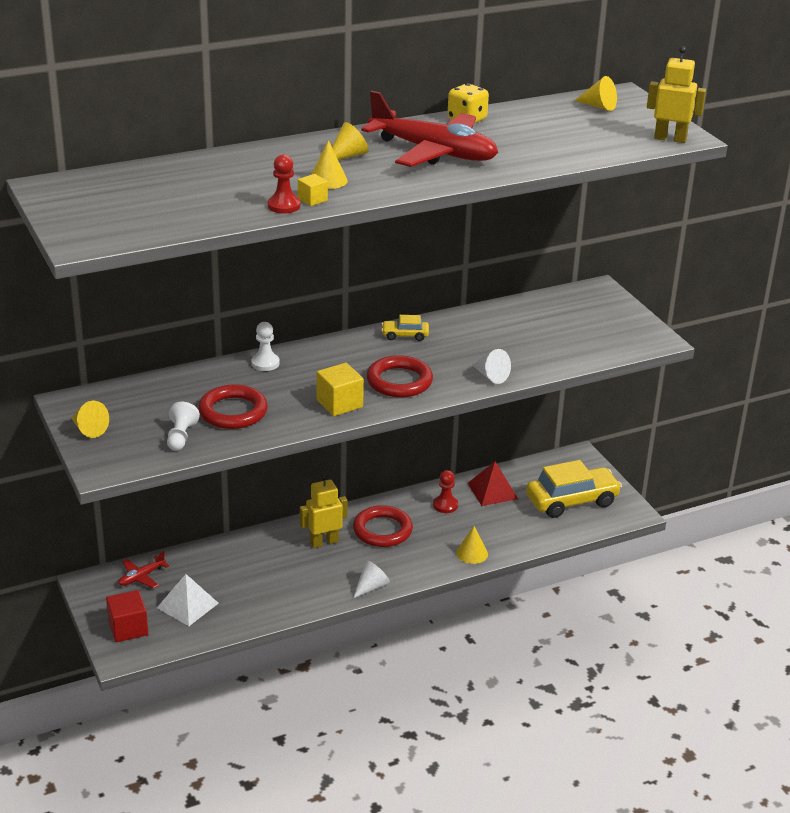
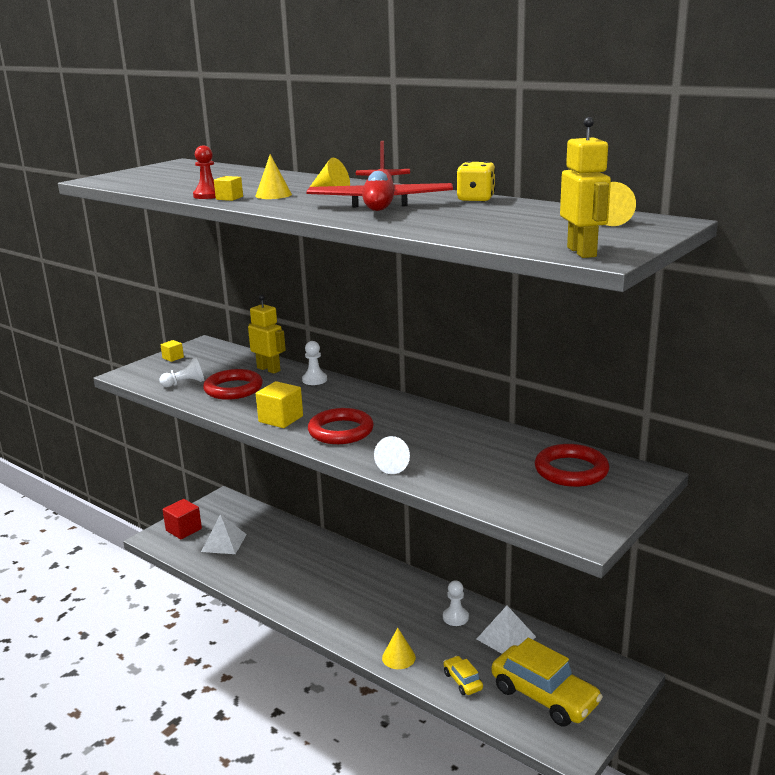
camera: 65 degrees right, 10 degrees down
(89, 429) = (173, 358): yellow cone -> yellow cube
(141, 577) = (243, 514): red plane -> none
(324, 542) = (346, 573): yellow robot -> yellow robot (269, 369)
(371, 586) = (306, 617): white cone -> none
(382, 530) = (387, 596): red ring -> red ring (571, 470)
(405, 335) = (421, 414): yellow car -> yellow car (462, 681)
(445, 505) = (455, 617): red pawn -> white pawn
(492, 491) = (506, 638): red pyramid -> white pyramid

